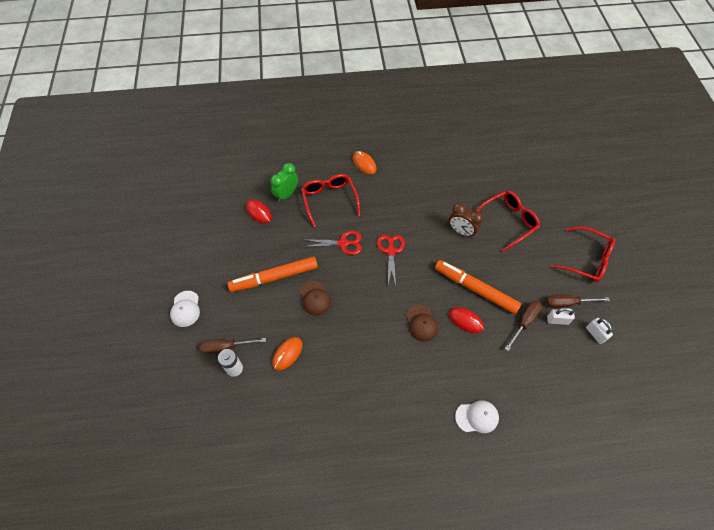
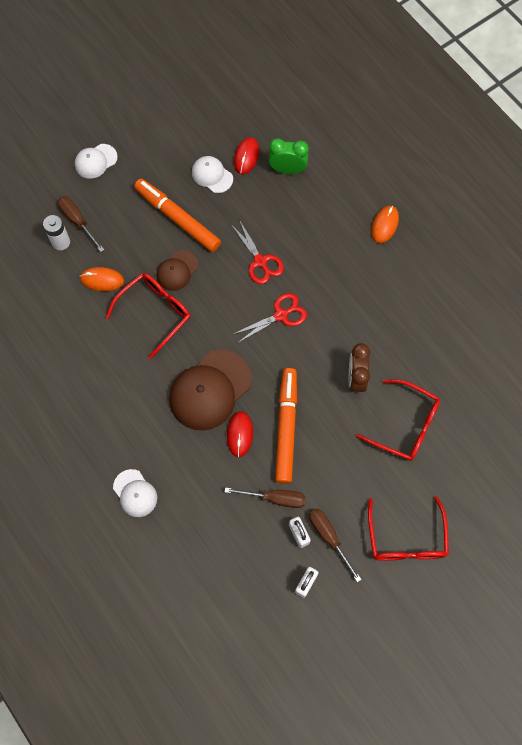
camera: 60 degrees right, 10 degrees up
(257, 239) = (212, 175): none -> white cap
(329, 200) = (308, 216): red glasses -> red glasses (155, 312)
(421, 323) = (210, 390): brown cap -> brown cap, size x1.85

